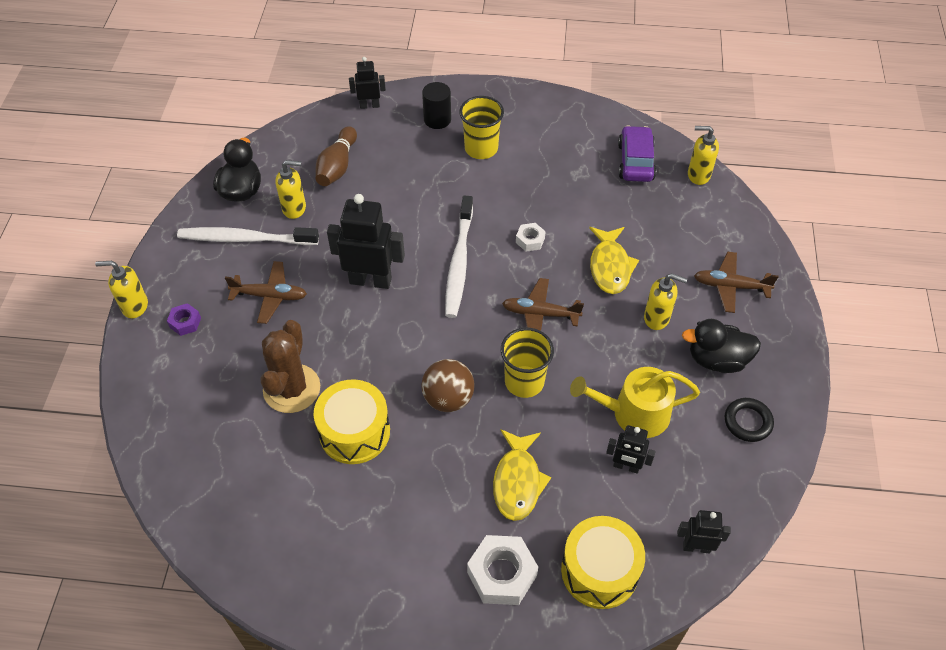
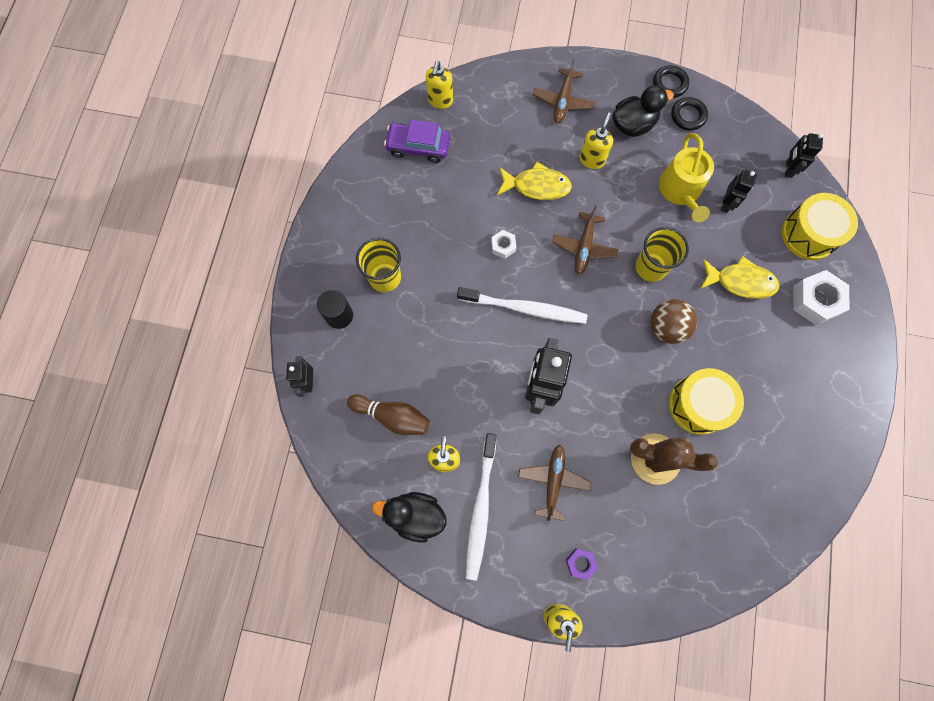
camera: 85 degrees left, 20 degrees up
(717, 359) = (633, 125): black duck -> black duck turned 120 degrees counterclockwise
(791, 400) = (669, 84): none -> black ring

